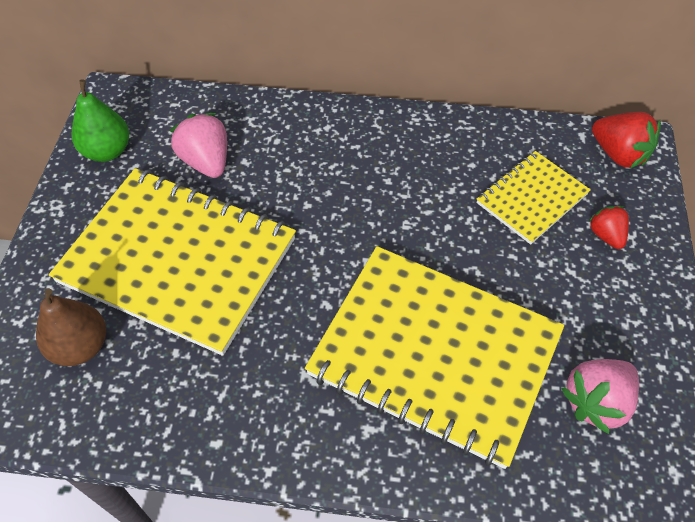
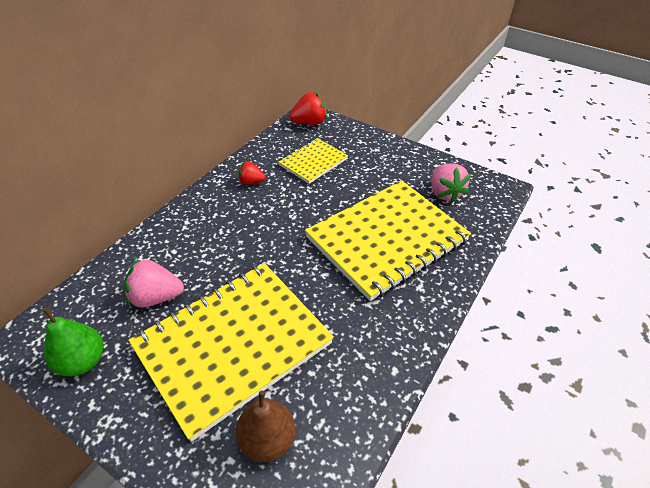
camera: 65 degrees left, 10 degrees down
(531, 198) = (313, 162): yellow notebook -> yellow notebook turned 60 degrees clockwise
(606, 235) = (354, 148): red strawberry -> red strawberry (251, 182)

